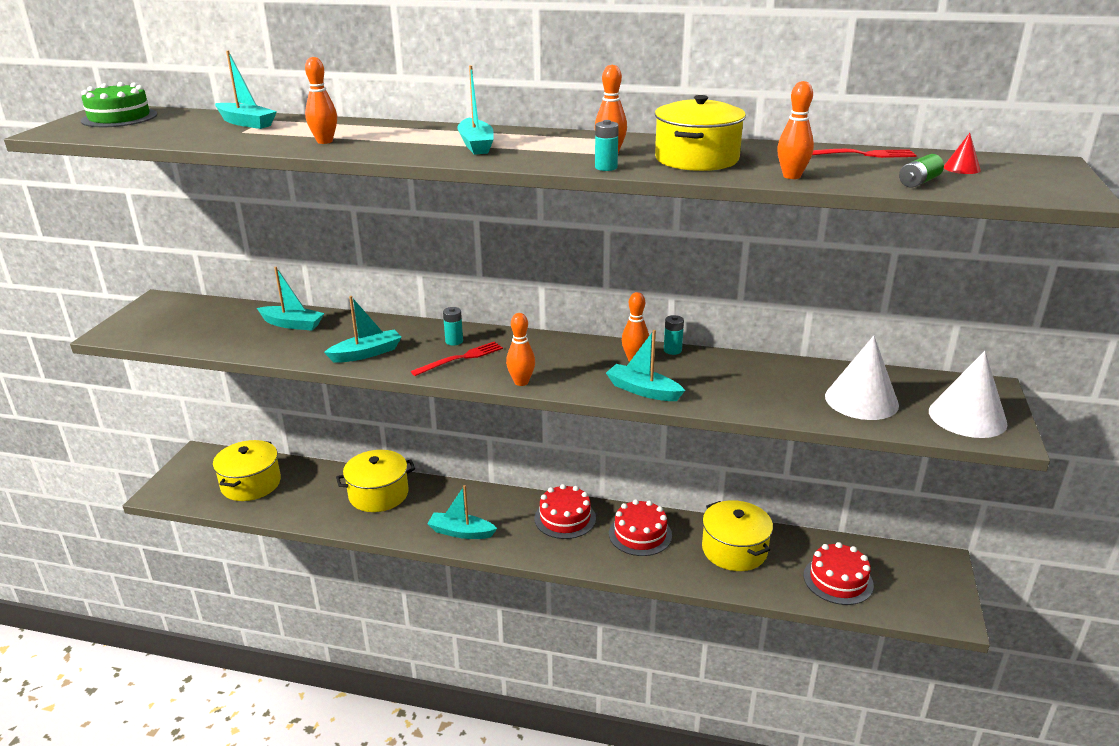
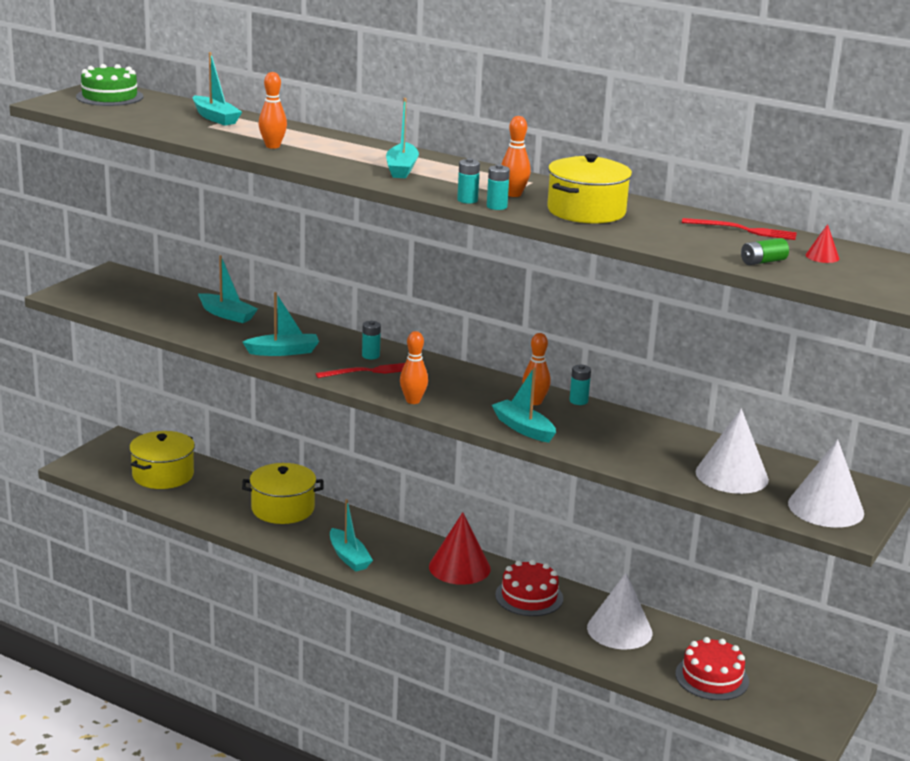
camera: 15 degrees right, 5 degrees down
(461, 532) = (349, 557): turquoise boat -> turquoise boat turned 150 degrees counterclockwise
(565, 518) = (459, 567): red cake -> red cone
(570, 165) = (467, 200): none -> turquoise battery
(734, 550) = (619, 630): yellow pot -> white cone
(791, 176) = (653, 239): orange bowling pin -> none

